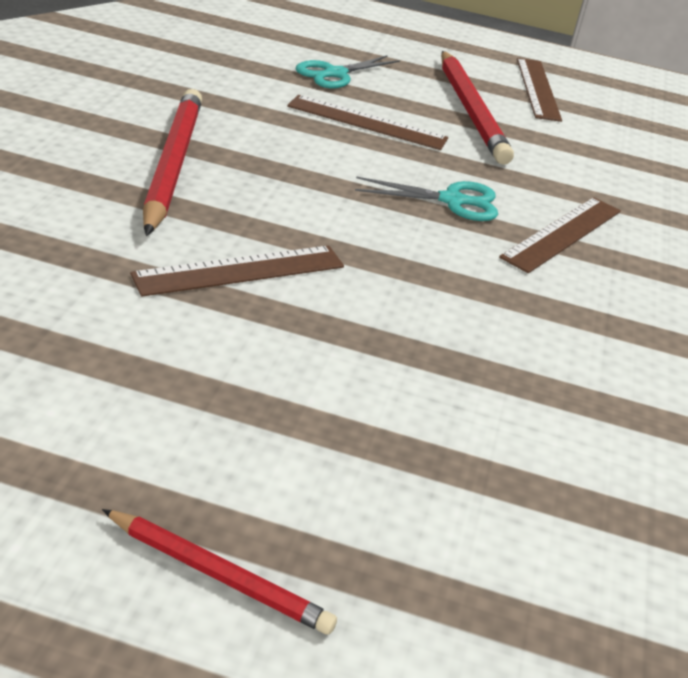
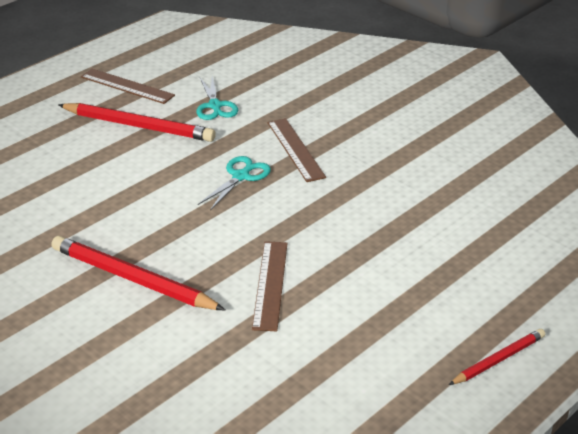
camera: 55 degrees left, 0 degrees up
(335, 74) = (50, 166): turquoise scissors -> turquoise scissors (215, 106)
(367, 123) = (128, 176): brown ruler -> none

